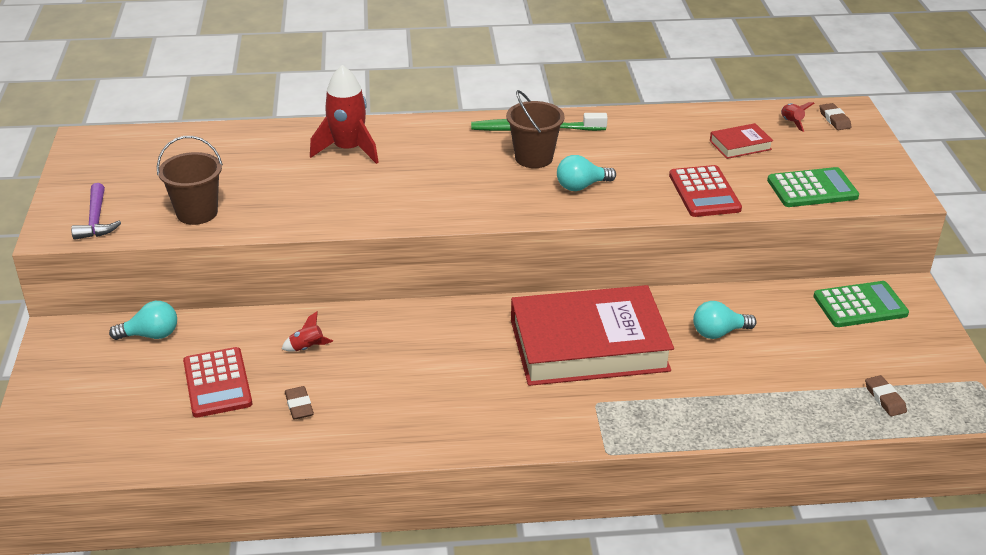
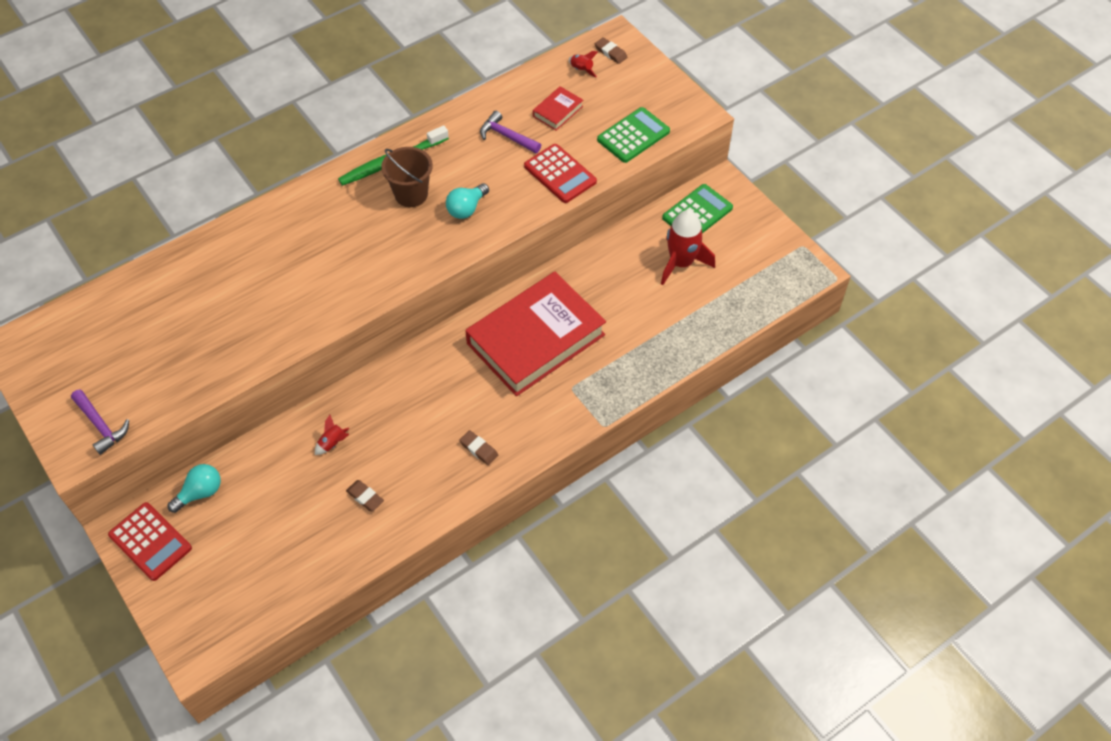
camera: 30 degrees left, 20 degrees up
(197, 213) = (181, 377): brown bucket -> none
(217, 383) = (288, 509): red calculator -> red calculator (150, 541)
(348, 149) = (255, 252): red rocket -> red rocket (681, 263)
(669, 147) = (506, 136): none -> purple hammer
(718, 332) = (617, 284): turquoise light bulb -> none
(884, 398) = (753, 290): brown eraser -> brown eraser (479, 449)

